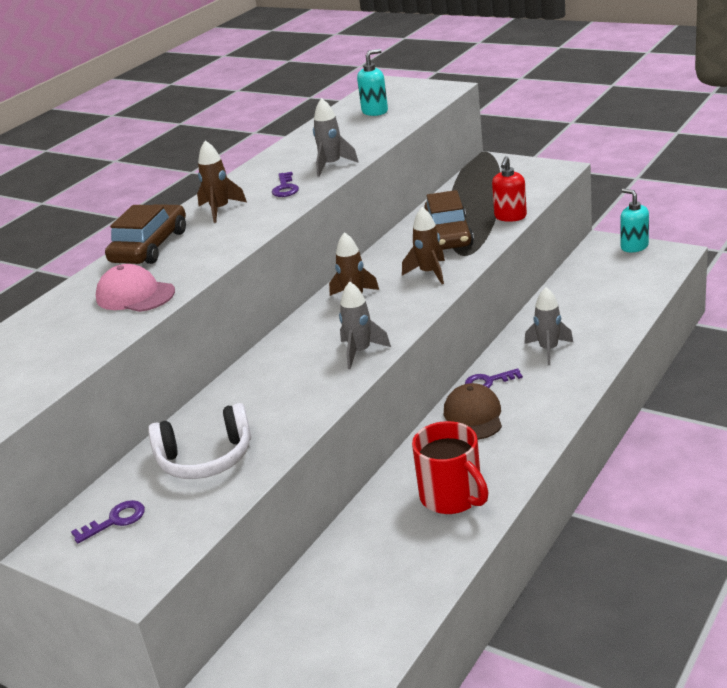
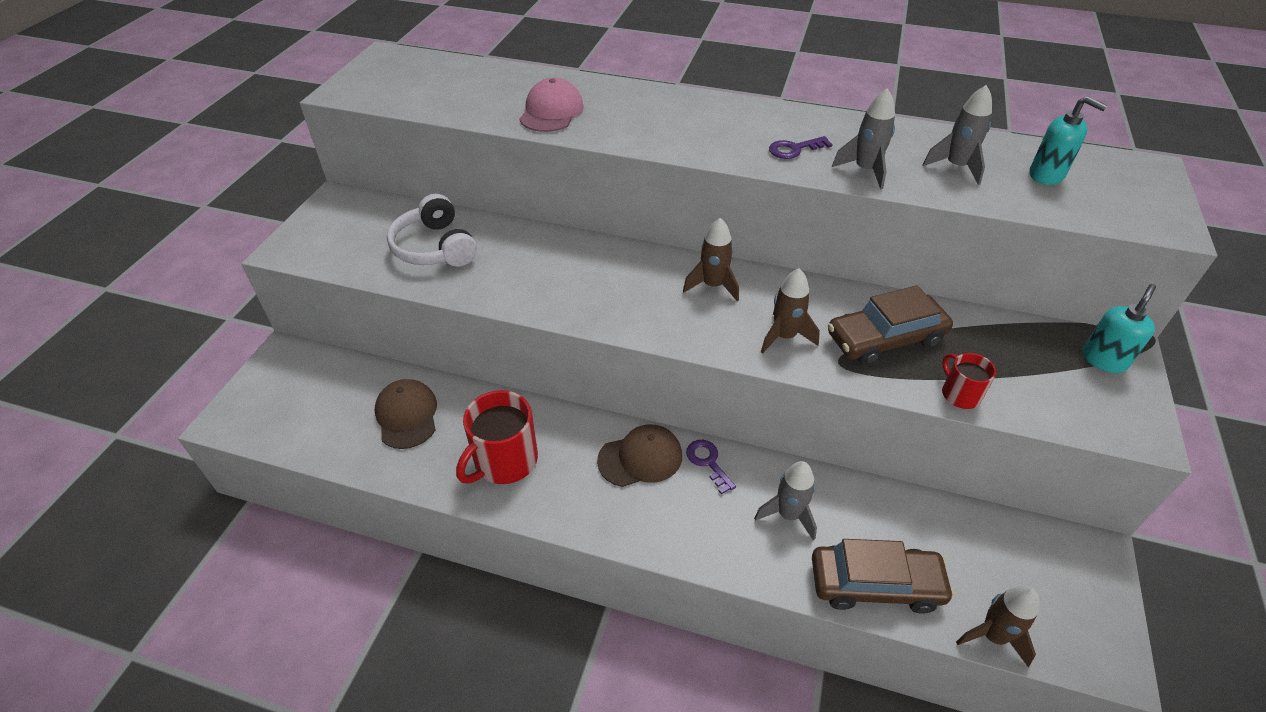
camera: 70 degrees right, 15 degrees up
(115, 520) = (360, 220): purple key -> none
(150, 247) = (646, 97): brown car -> brown car (875, 584)
(220, 210) = (732, 119): brown rocket -> brown rocket (992, 636)
(360, 352) = (607, 310): grey rocket -> grey rocket (956, 167)
(369, 568) = (407, 416): none -> brown cap
(510, 217) = (959, 394): red soap dispenser -> red mug
(634, 246) = (1104, 598): turquoise soap dispenser -> turquoise soap dispenser (1104, 360)

